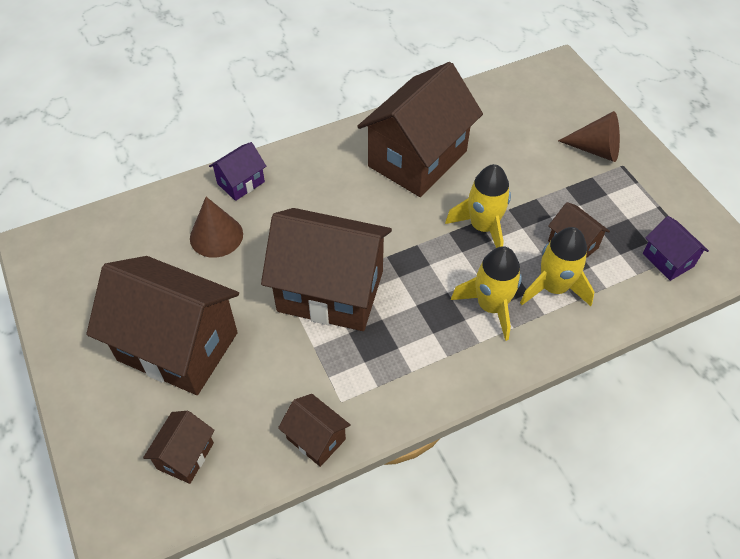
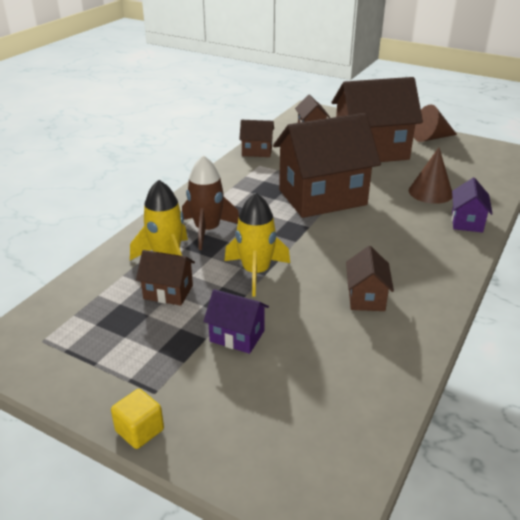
camera: 145 degrees right, 20 degrees down
(417, 159) = (366, 297): brown house -> brown house, size x0.45
(491, 306) = (207, 230): yellow rocket -> brown rocket
(596, 149) = (196, 396): brown cone -> brown cone (431, 138)
(642, 146) = (139, 430): none -> yellow cube
(668, 260) = (71, 317): purple house -> purple house (237, 336)

